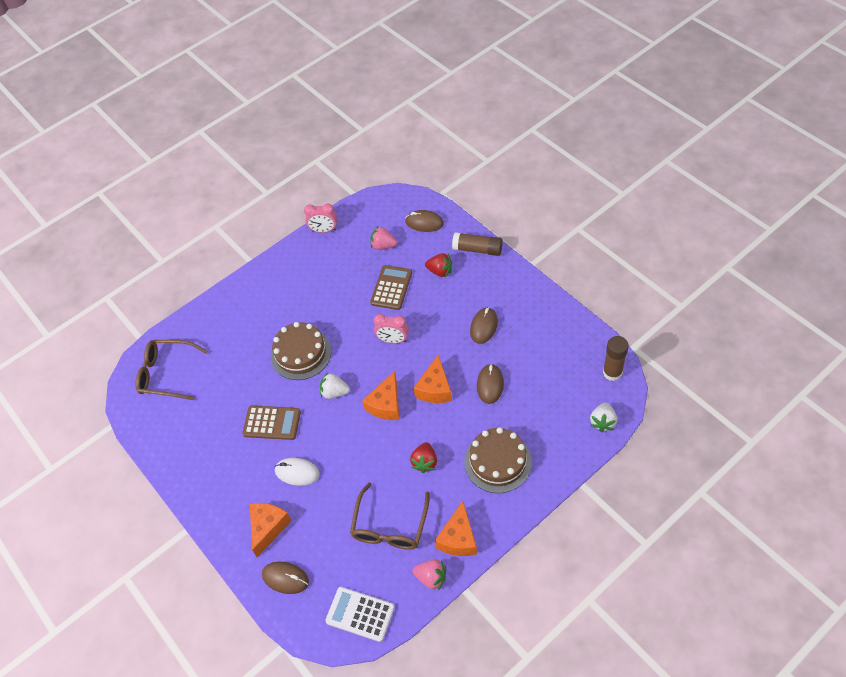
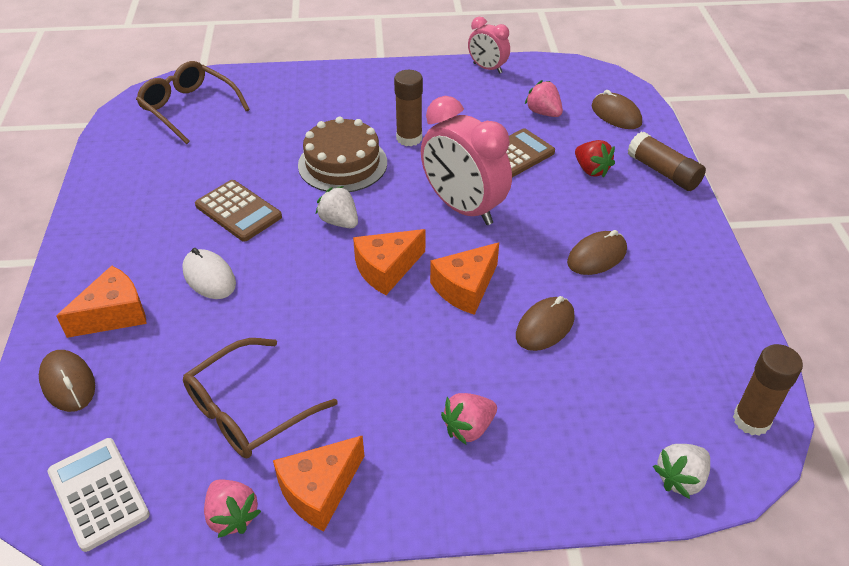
camera: 30 degrees right, 10 degrees down
(323, 311) = (409, 138): none -> brown glue stick
(393, 340) = (463, 208): pink clock -> pink clock, size x1.85
(425, 462) = (369, 363): red strawberry -> none
(498, 462) = (468, 428): brown cake -> pink strawberry

